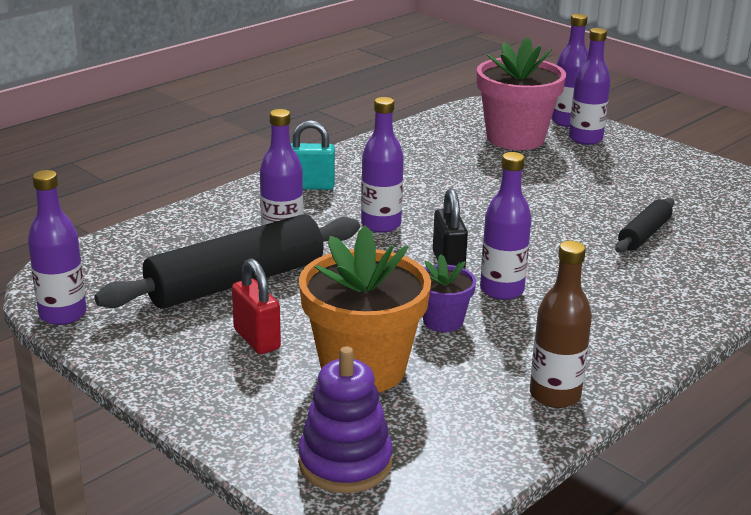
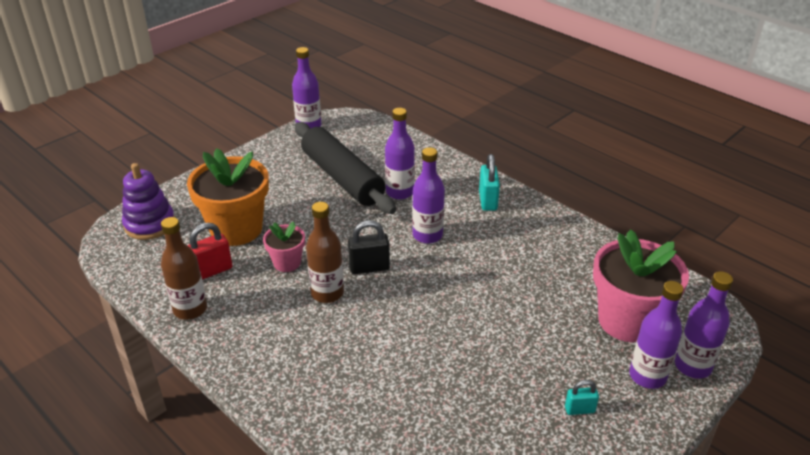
camera: 90 degrees right, 10 degrees up
(257, 339) = (275, 189): red padlock -> red padlock (212, 271)
(443, 321) = (287, 263): purple flower pot -> pink flower pot
(501, 290) = (327, 293): purple bottle -> brown bottle
(637, 168) = (579, 410): none -> turquoise padlock
(644, 234) = (425, 392): black rolling pin -> none

